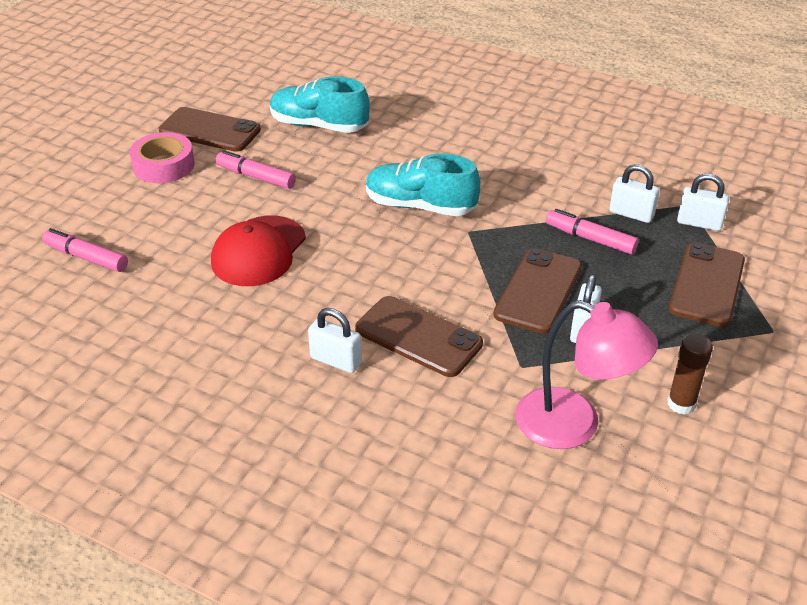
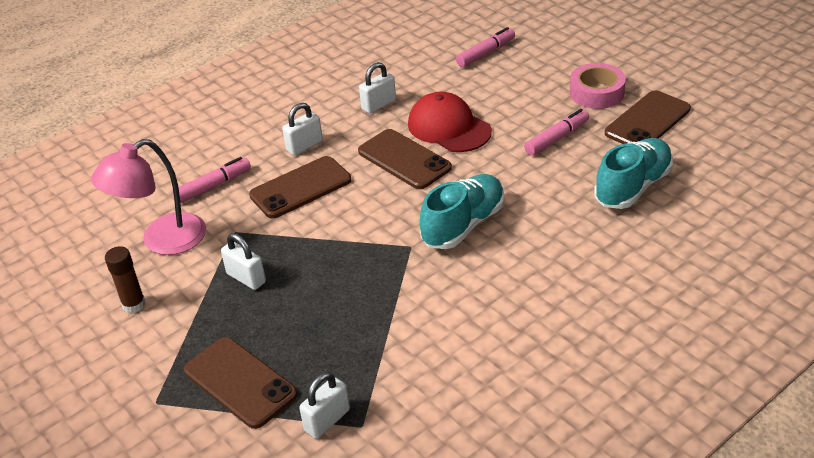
camera: 115 degrees right, 0 degrees up
(538, 291) = (306, 266): brown phone -> brown phone (404, 160)
(590, 239) = (353, 324): pink marker -> pink marker (213, 186)
(631, 214) = (372, 370): white padlock -> white padlock (378, 105)

